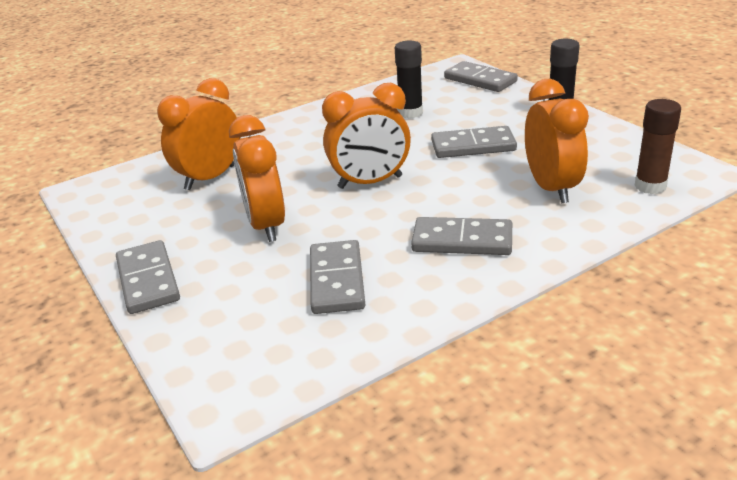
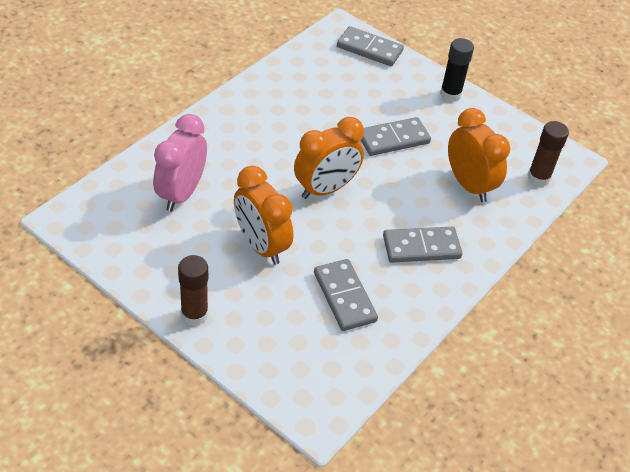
camera: 25 degrees left, 15 degrees up
(148, 280) = (194, 314): grey domino -> brown glue stick
(210, 178) = (181, 193): orange clock -> pink clock
(410, 113) = (324, 97): black glue stick -> none

